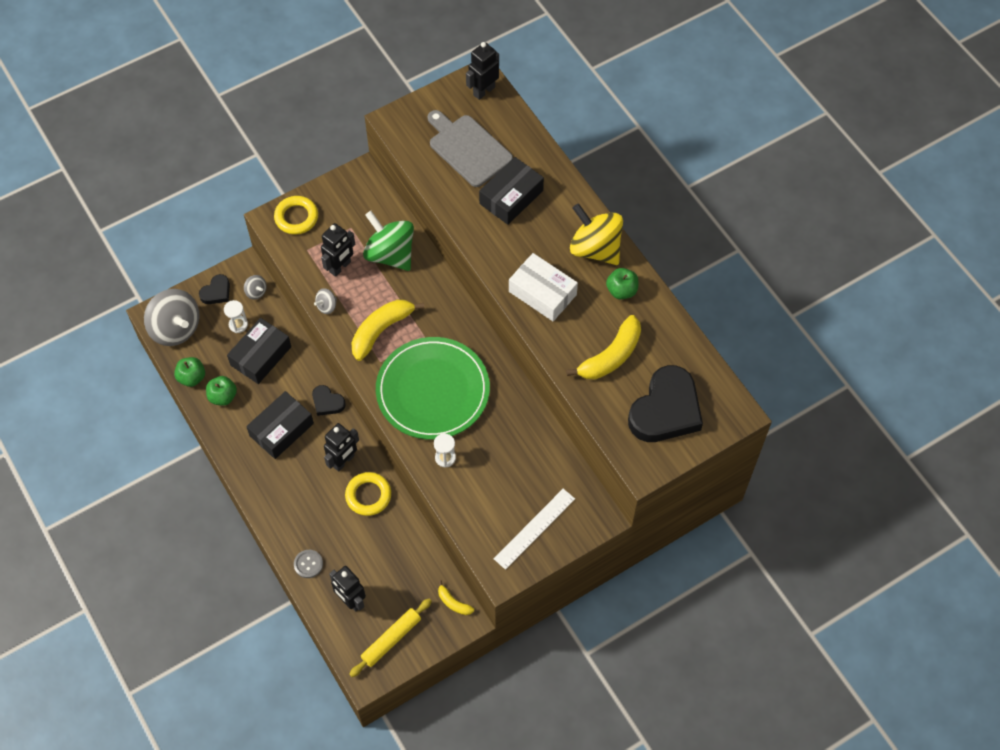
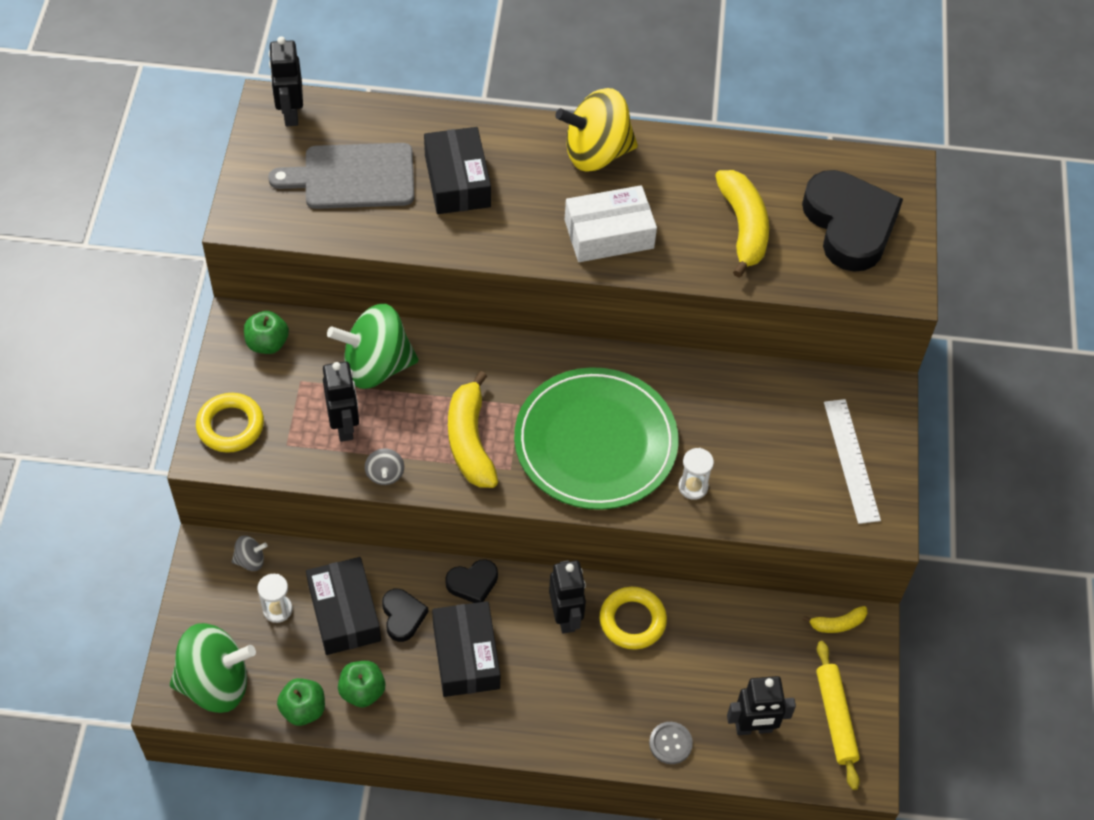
camera: 55 degrees left, 5 degrees down
(176, 328) = (215, 683): grey spinning top -> green spinning top
(216, 292) = (208, 604): black heart -> black heart (402, 616)
(621, 290) = (670, 166): green apple -> green apple (267, 343)

